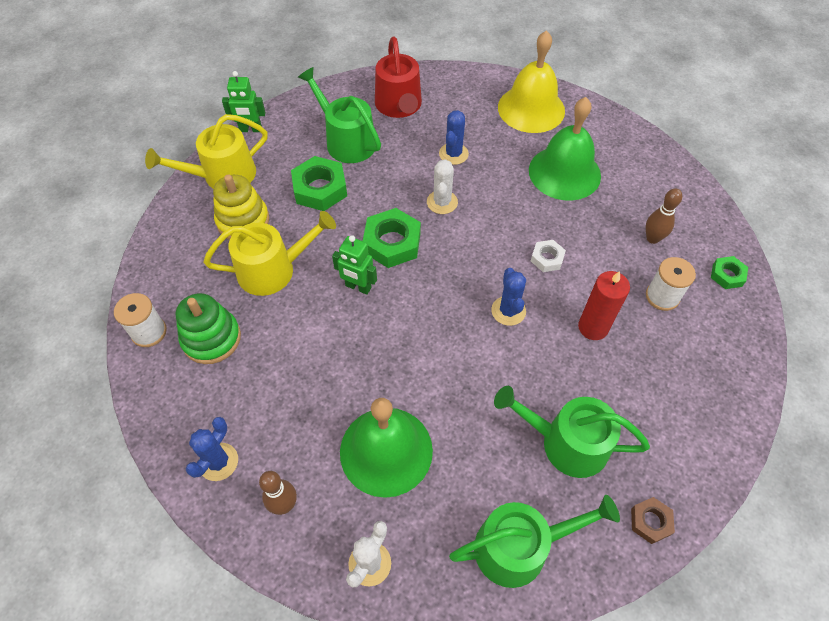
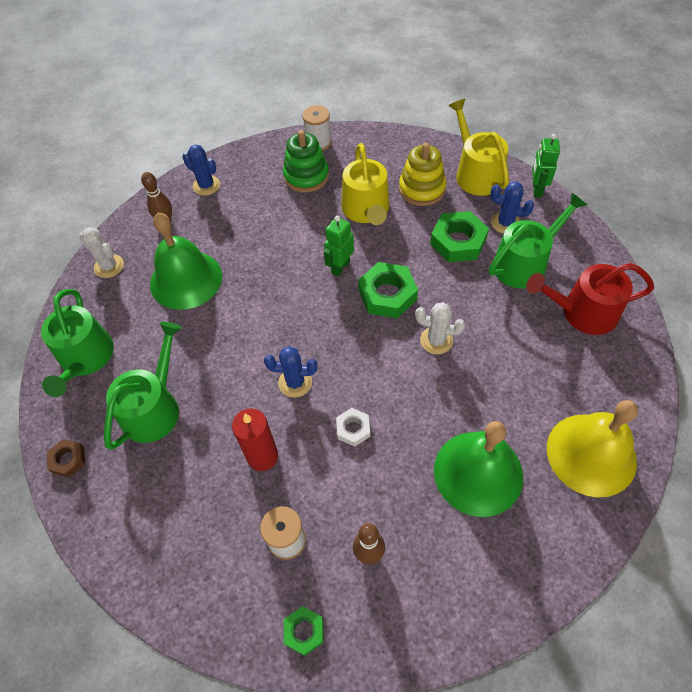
camera: 100 degrees right, 0 degrees up
(453, 154) = (507, 358): blue cactus -> blue cactus (505, 223)

